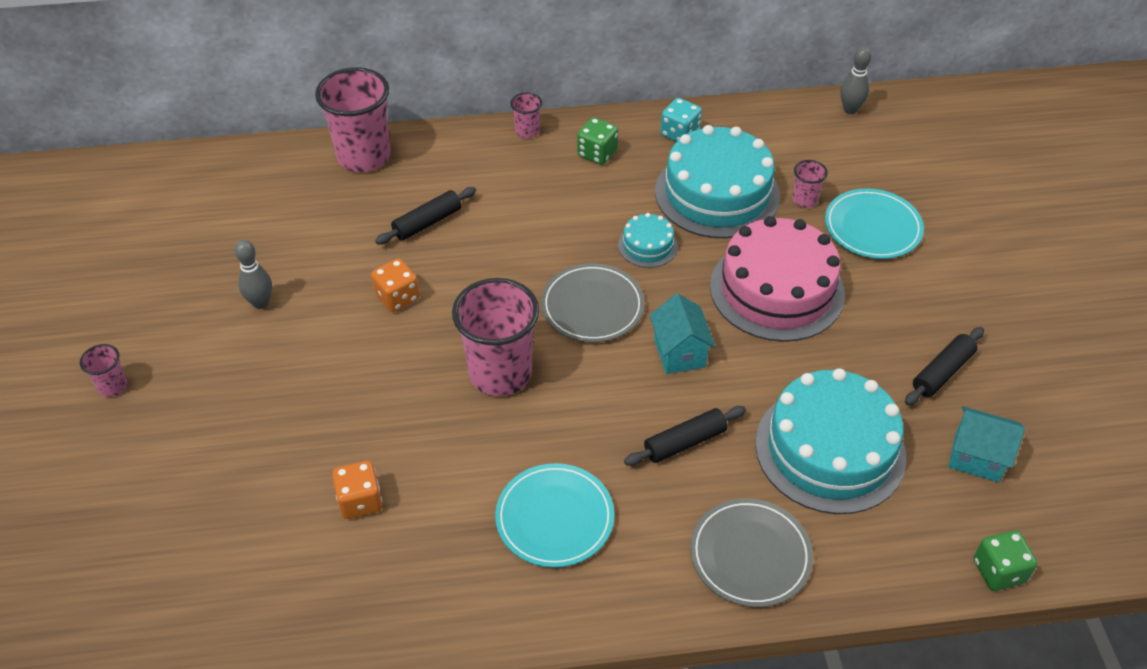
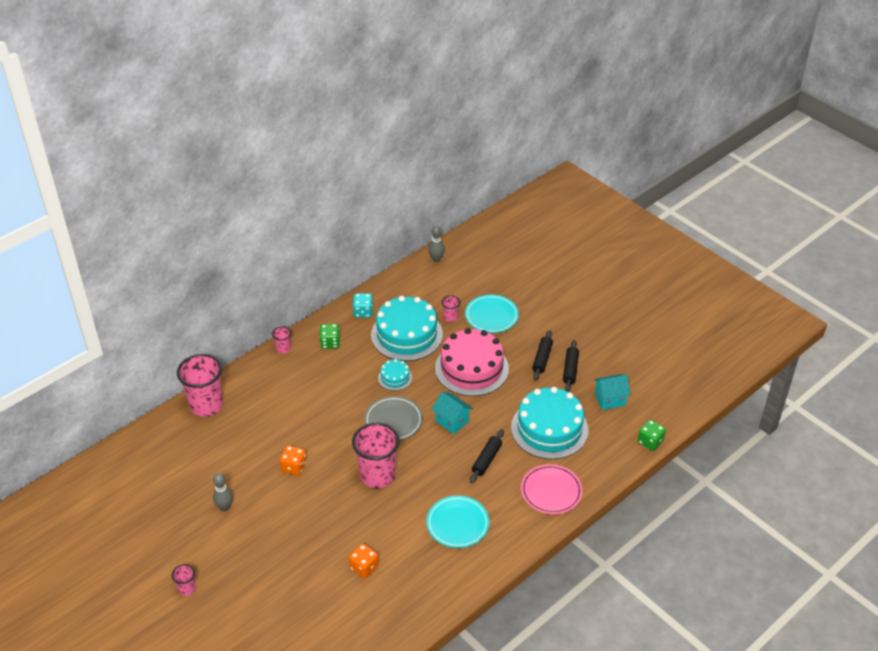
camera: 35 degrees left, 5 degrees down
(427, 223) = (274, 422): black rolling pin -> black rolling pin (542, 359)
(750, 555) = (551, 491): grey plate -> pink plate

